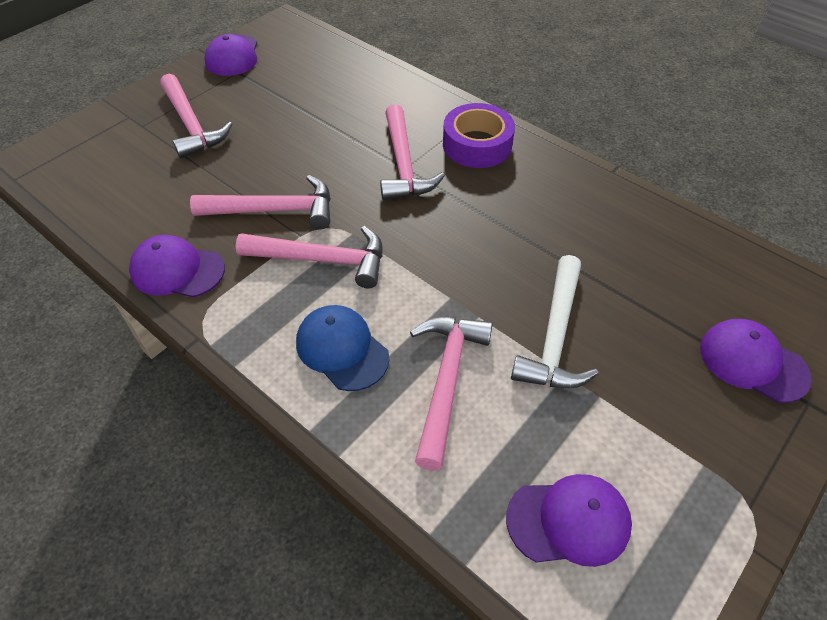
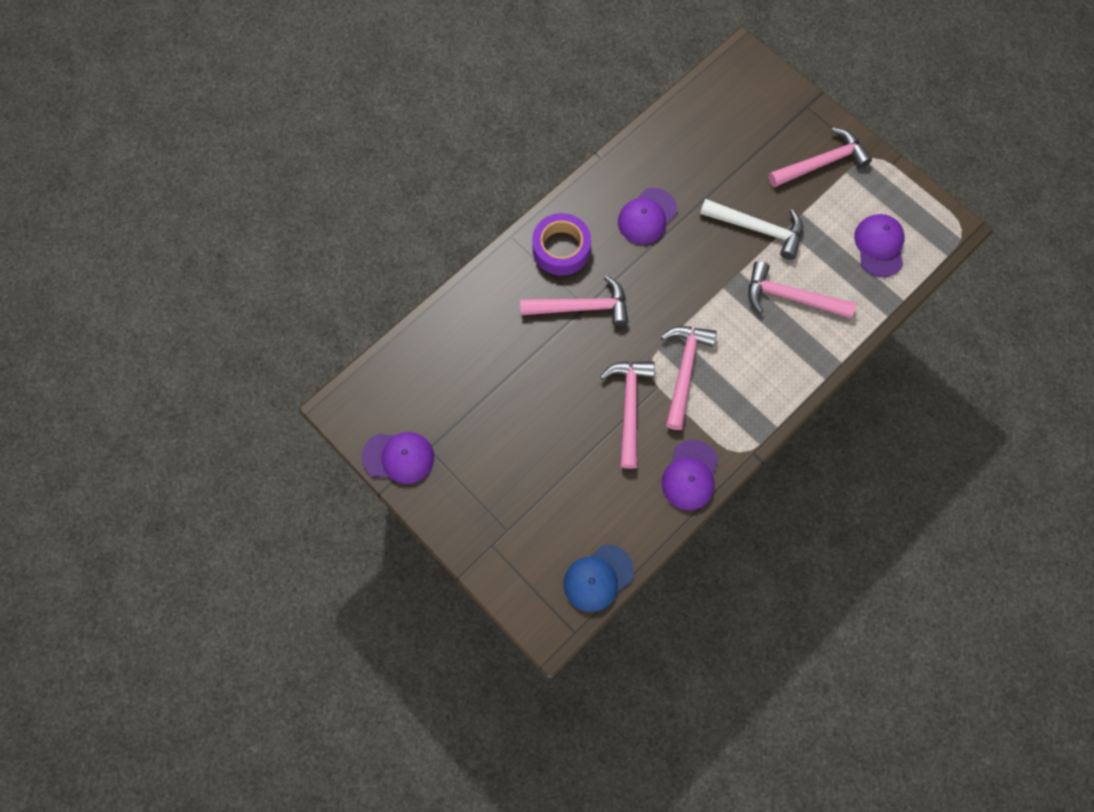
camera: 85 degrees left, 20 degrees up
(191, 125) = (510, 485): pink hammer -> pink hammer (821, 163)
(342, 349) = (765, 359): blue cap -> blue cap (598, 578)
(752, 362) = (779, 125): purple cap -> purple cap (647, 216)

